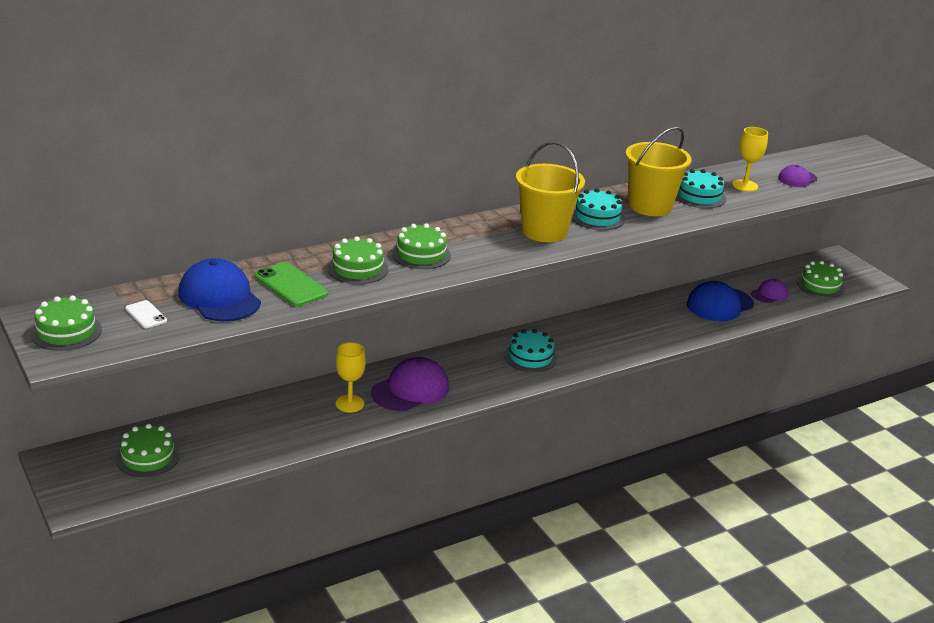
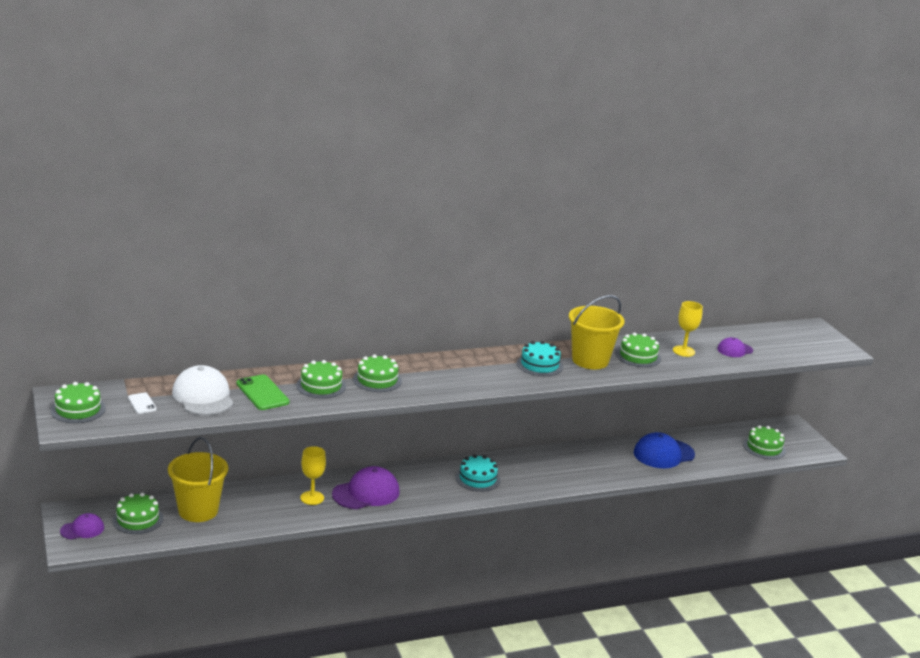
camera: 10 degrees right, 5 degrees down
(219, 297) = (203, 396): blue cap -> white cap
(544, 231) = (488, 372): yellow bucket -> yellow bucket (198, 510)
(699, 196) = (638, 356): turquoise cake -> green cake
(769, 294) = (713, 450): purple cap -> purple cap (82, 529)

